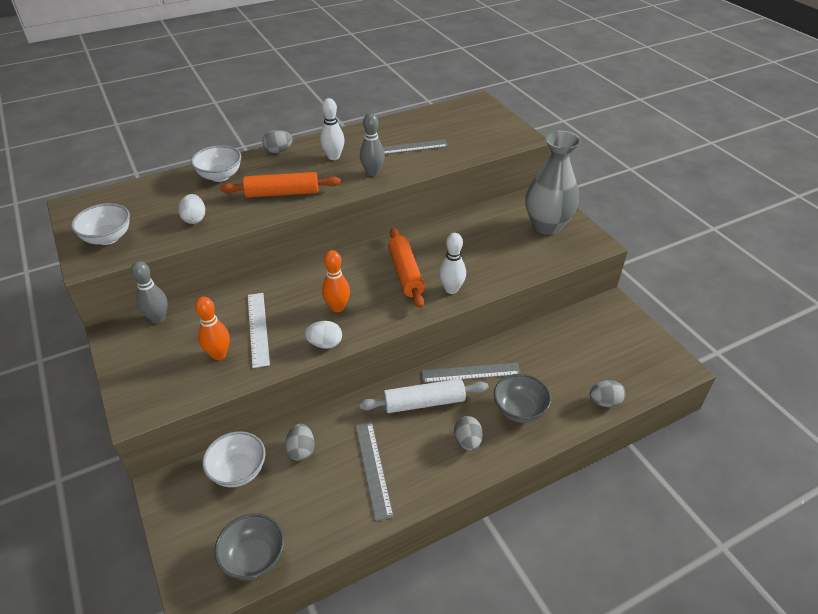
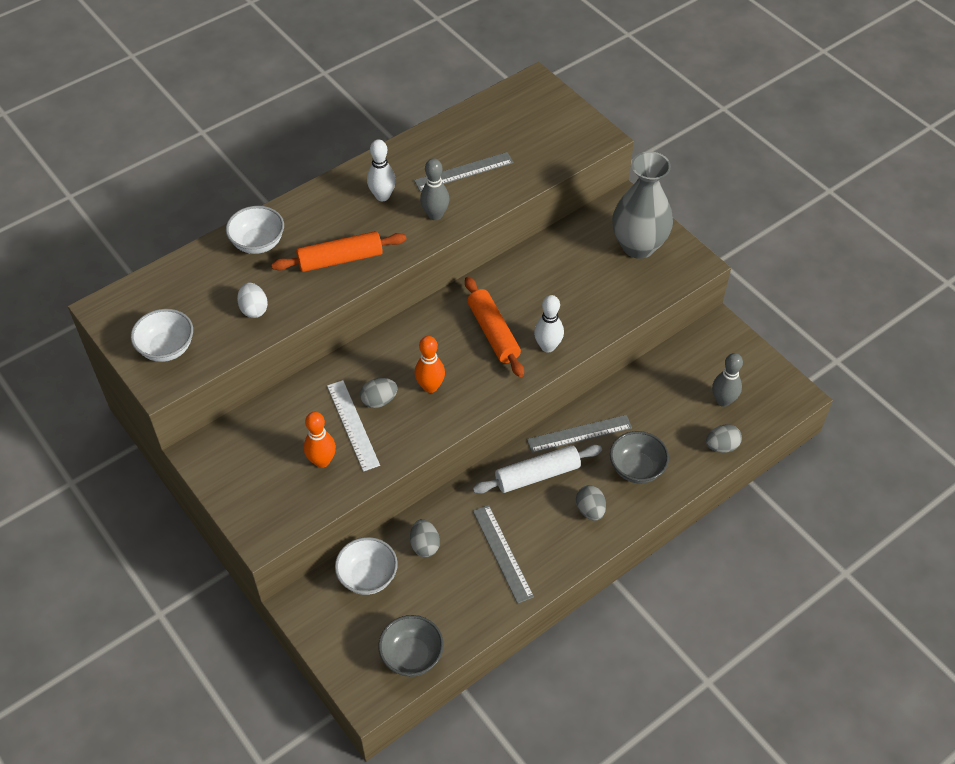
camera: 10 degrees left, 10 degrees up
(158, 318) = (239, 428): grey bowling pin -> grey bowling pin (723, 401)
(278, 151) = (313, 195): grey egg -> grey egg (379, 401)
(325, 344) = (430, 432): white egg -> none

